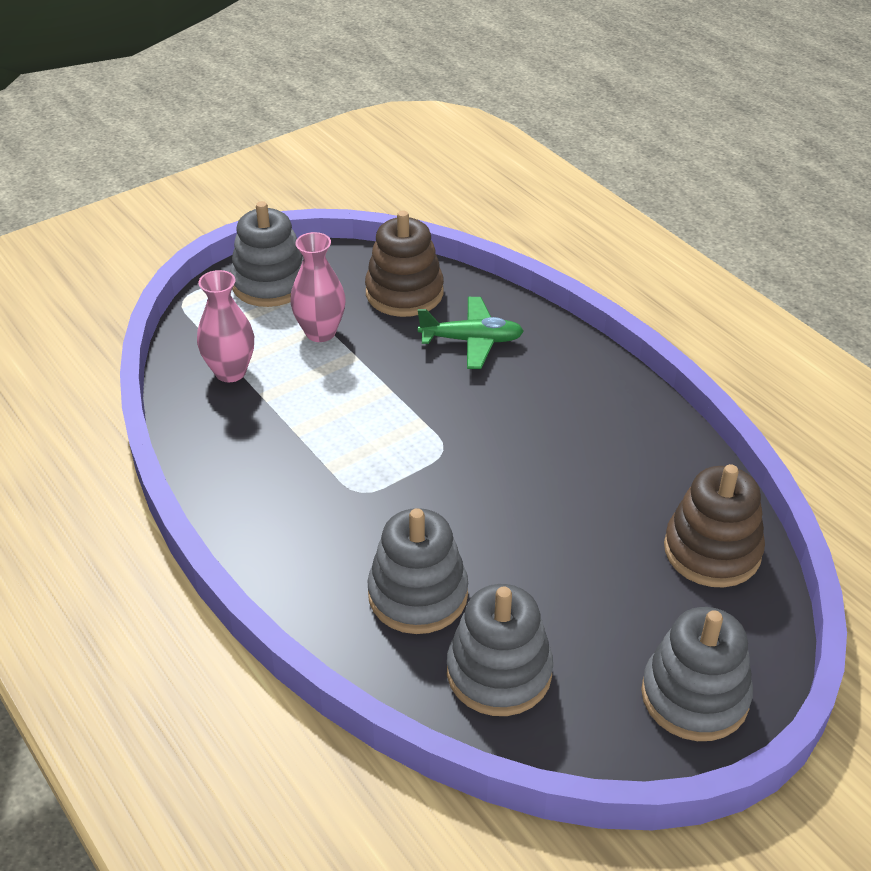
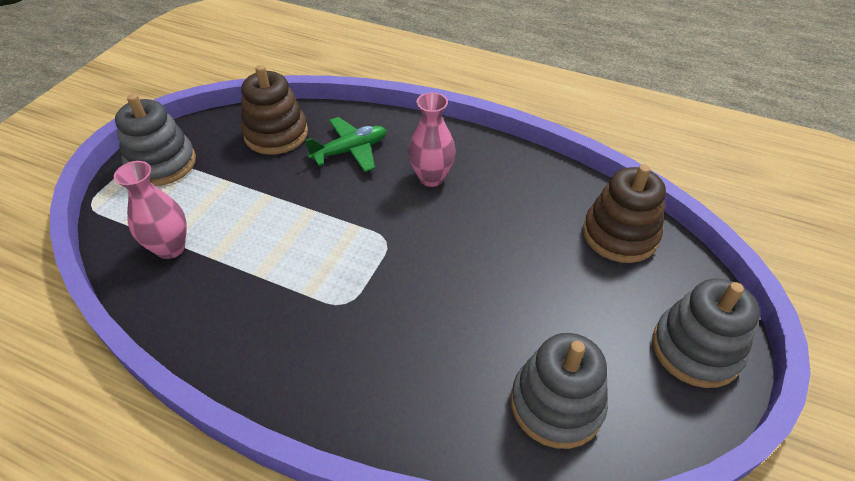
camera: 30 degrees left, 5 degrees up
(320, 332) = (229, 187): pink vase -> pink vase (431, 178)
(418, 595) = (450, 369): grey stacking toy -> none

